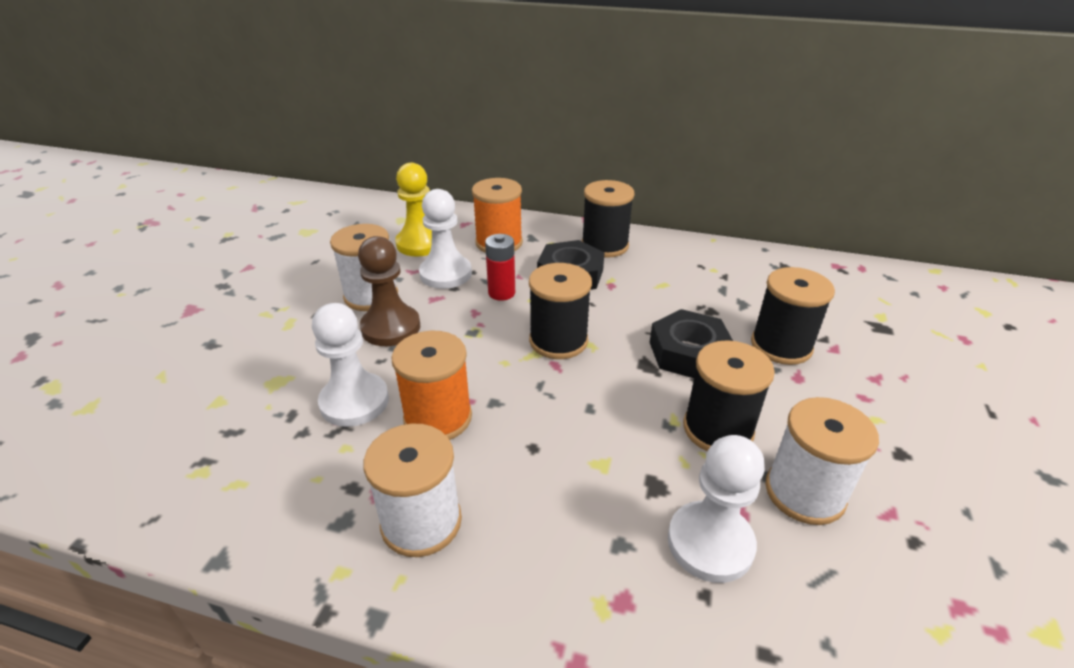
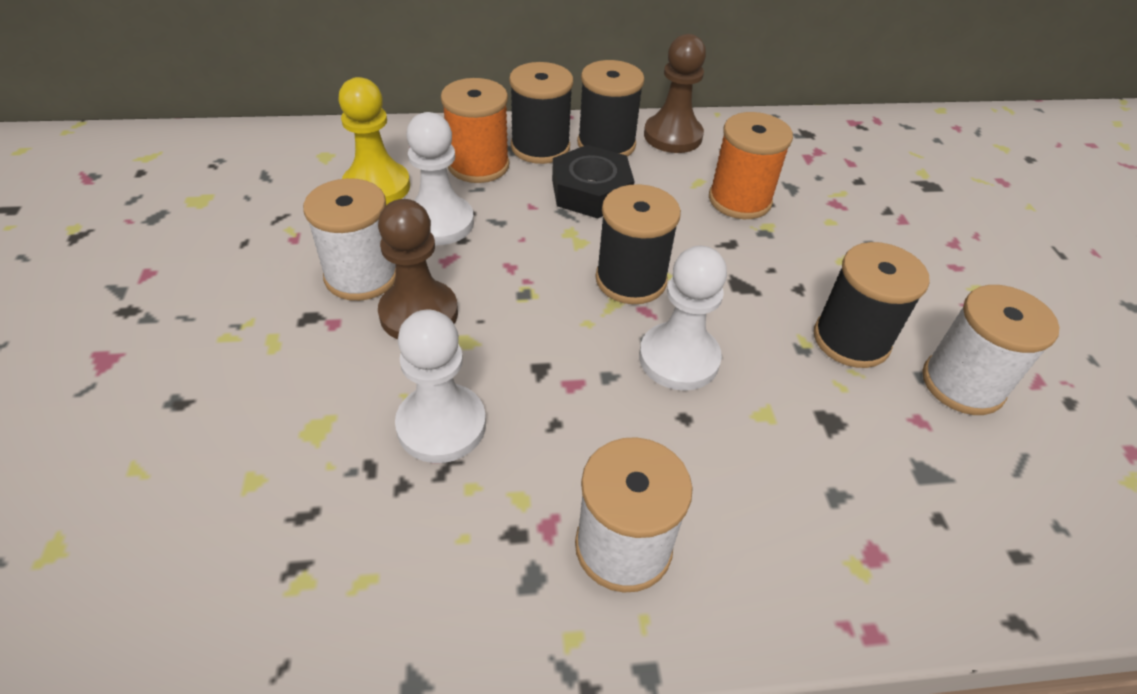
camera: 25 degrees left, 10 degrees up
(438, 418) = (557, 415): orange spool -> orange spool (739, 200)
(501, 293) = (526, 233): red battery -> none
(663, 249) = (672, 136): none -> brown pawn
(688, 353) = (773, 259): black nut -> none
(710, 543) = (914, 465): white pawn -> white pawn (679, 358)
(781, 346) = (855, 228): black spool -> black spool (540, 147)

